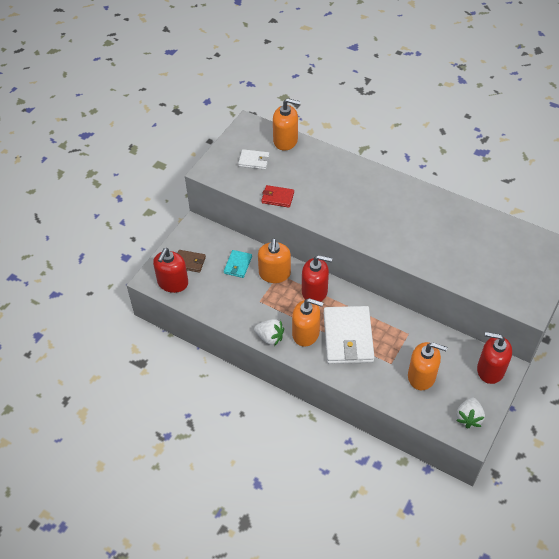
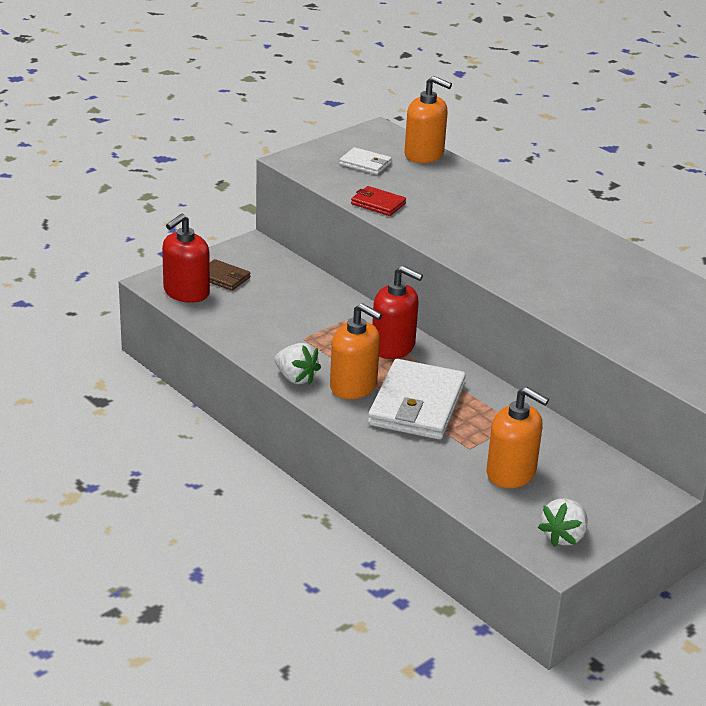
camera: 15 degrees right, 20 degrees down
(238, 265) = (292, 295): turquoise wallet -> none
(274, 274) = (342, 316): orange soap dispenser -> none
(490, 370) = (629, 492): red soap dispenser -> none

